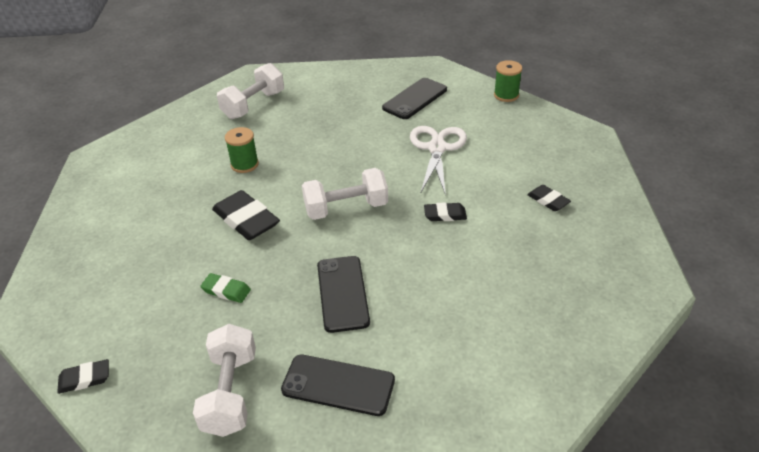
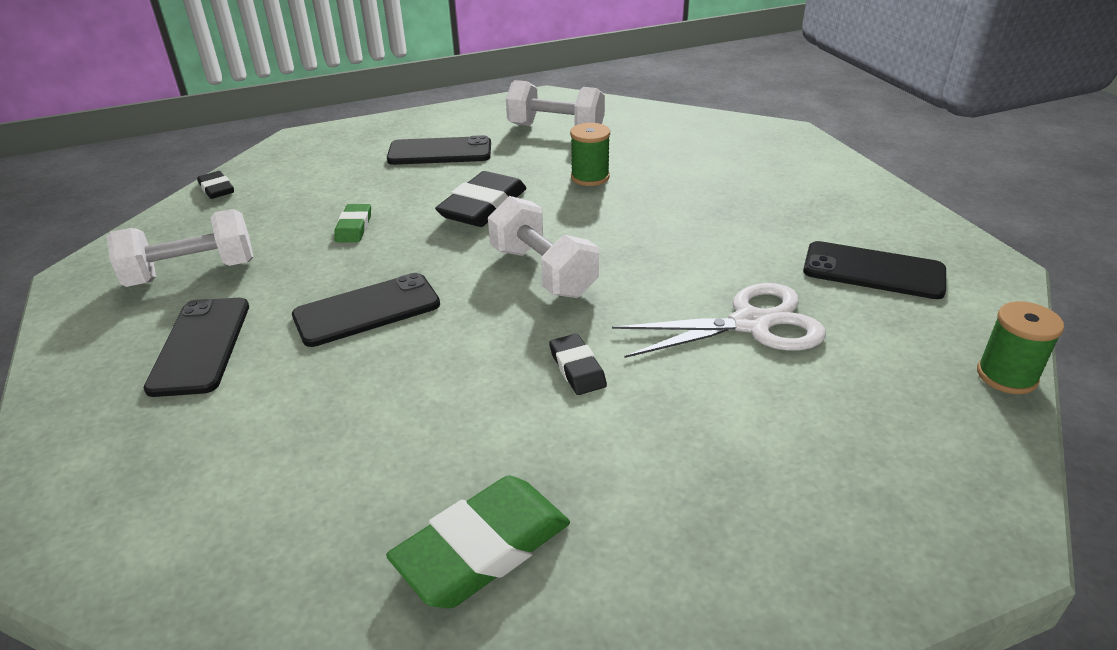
camera: 70 degrees right, 5 degrees down
(140, 229) = (440, 152): none -> black phone
(253, 105) = (720, 150): white dumbbell -> white dumbbell (556, 129)
(548, 200) = (692, 498): black eraser -> none
(559, 271) = (482, 548): none -> green eraser

